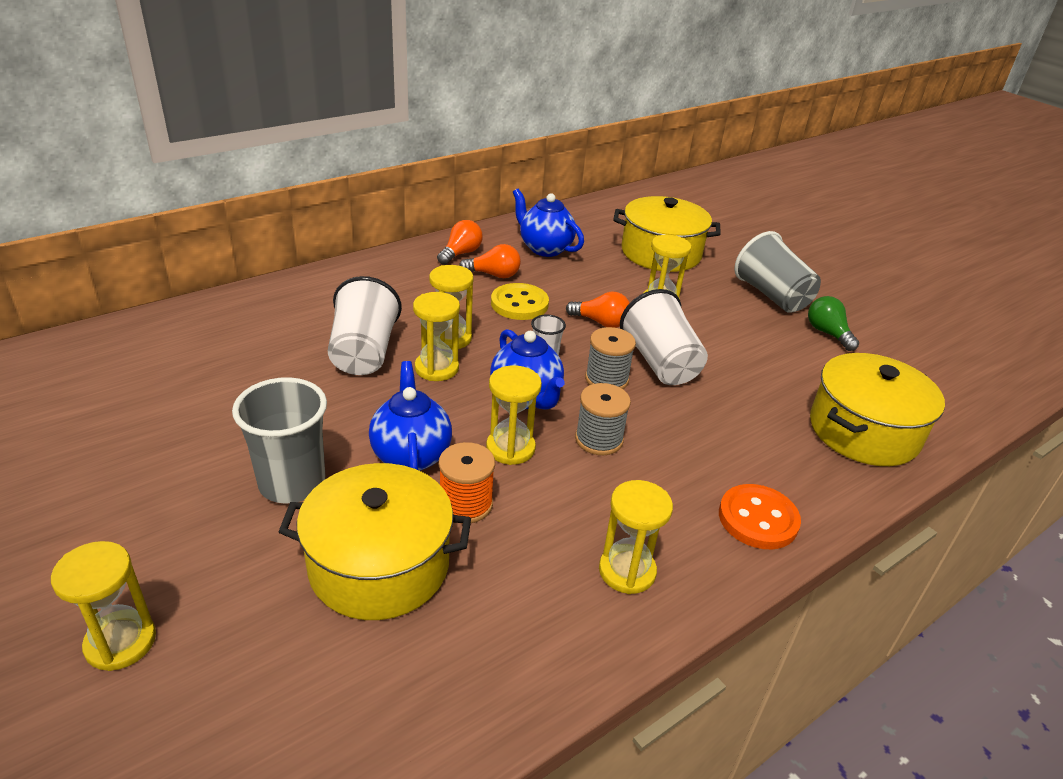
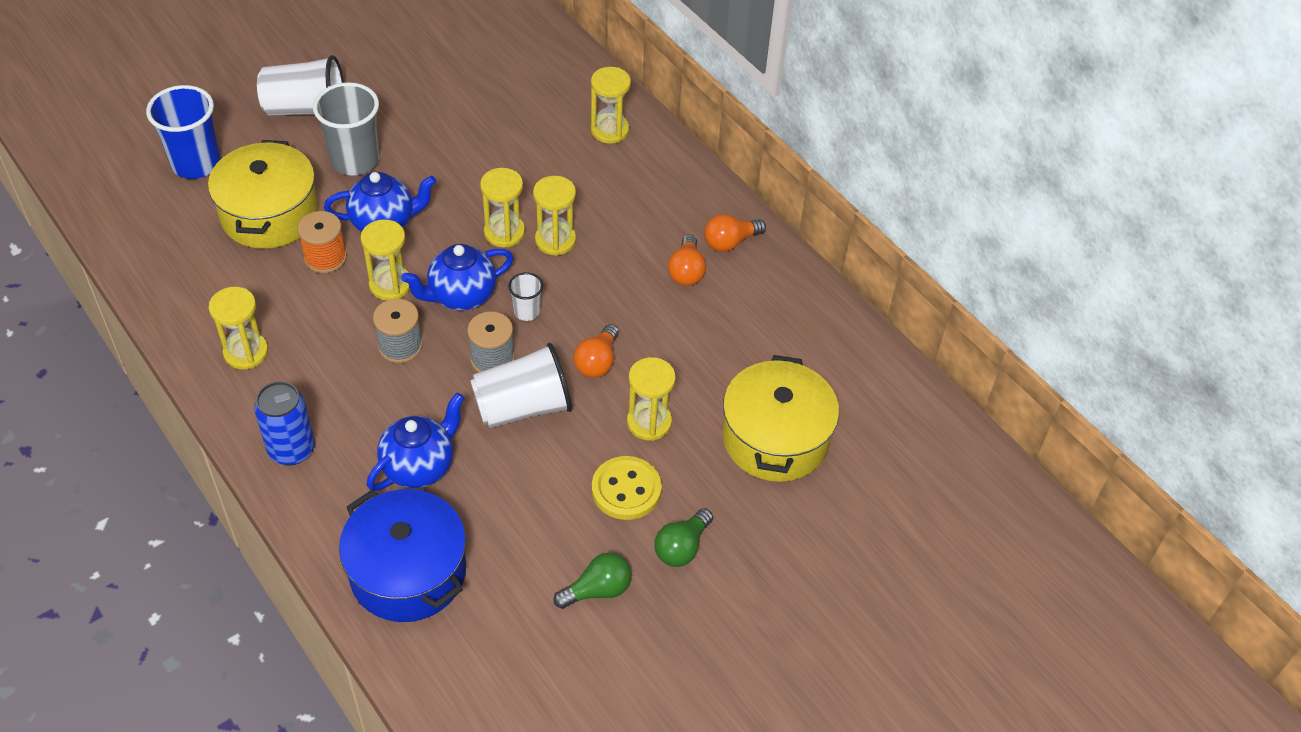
camera: 90 degrees right, 15 degrees up
(120, 642) = (225, 109): yellow hourglass -> yellow hourglass (609, 130)
(246, 669) = (196, 164): none -> blue cup
(364, 352) = (526, 182): white cup -> white cup (306, 109)
(461, 253) = (730, 242): orange light bulb -> orange light bulb turned 120 degrees clockwise
(519, 304) = (627, 293): yellow button -> yellow button (626, 490)
(545, 248) = (760, 318): blue teapot -> blue teapot (419, 467)
(758, 519) = (291, 449): orange button -> blue can
(772, 296) = (682, 547): grey cup -> green light bulb
(863, 431) = (408, 572): yellow pot -> blue pot

